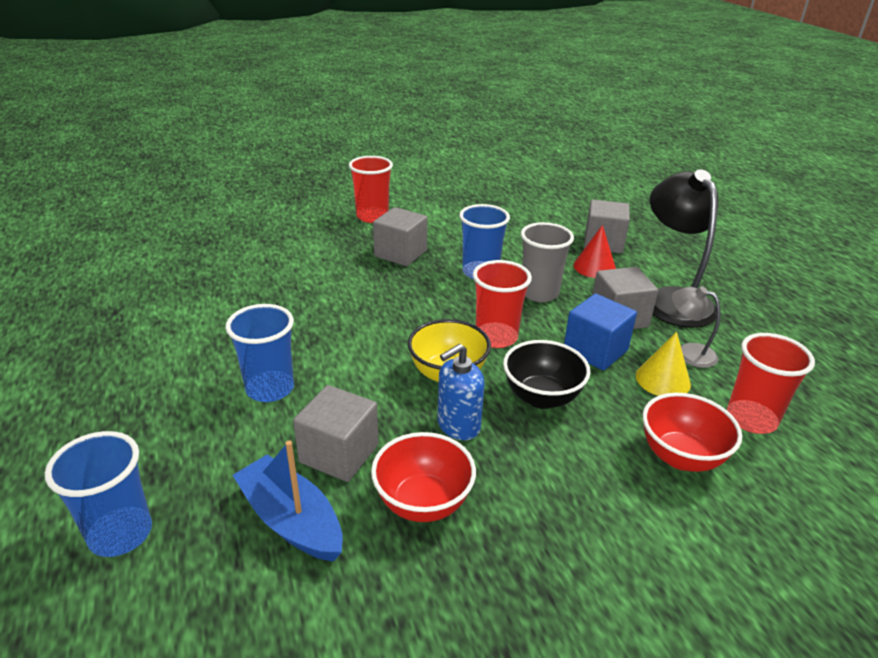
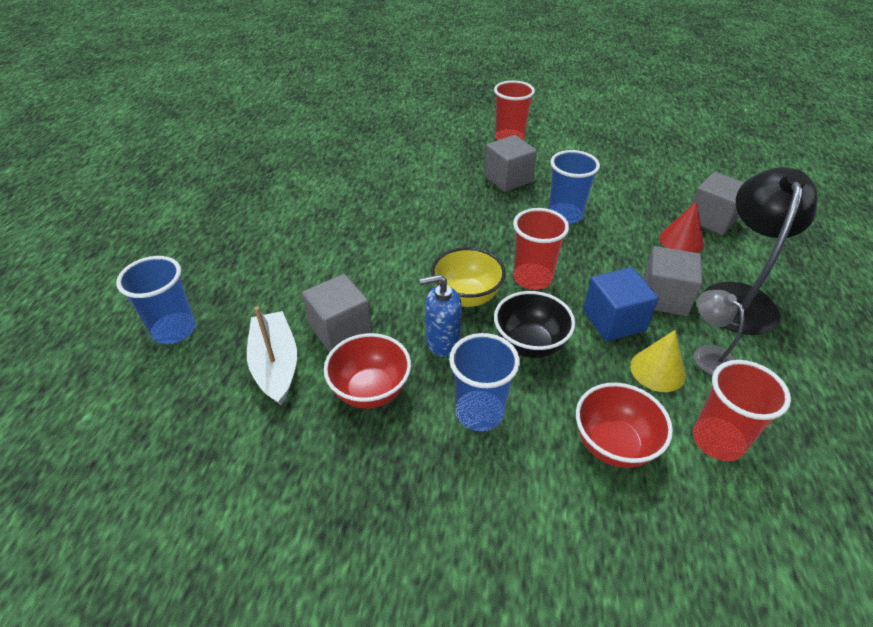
camera: 30 degrees right, 10 degrees up
(270, 389) = (329, 262): blue cup -> blue cup (479, 412)
(291, 520) = (275, 365): blue boat -> white boat
(539, 293) = (604, 250): grey cup -> none

